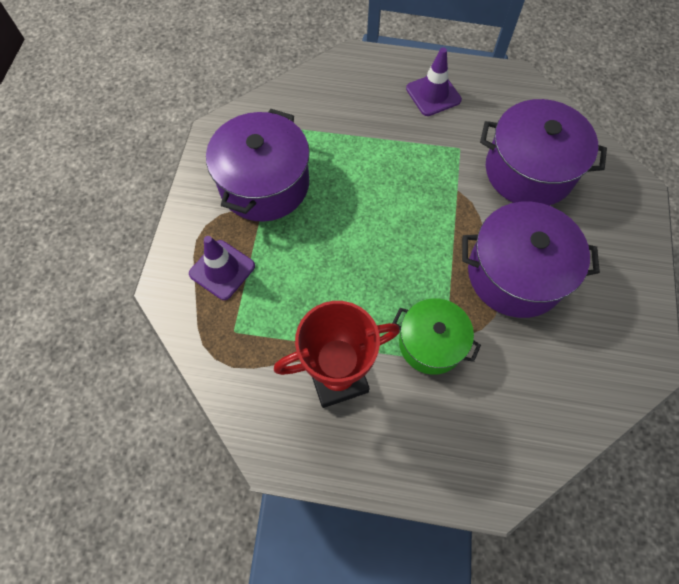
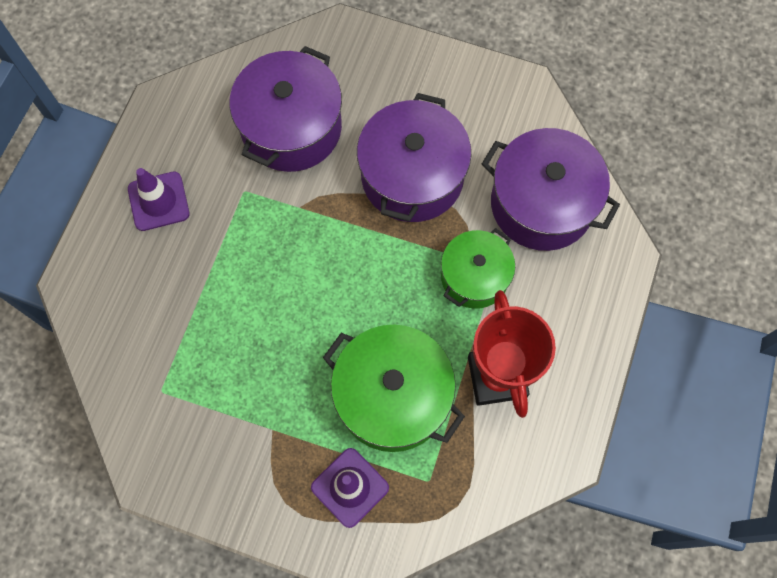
camera: 80 degrees left, 5 degrees up
(264, 184) = (242, 424): purple pot -> purple pot (542, 204)
(304, 290) = (392, 396): none -> green pot

